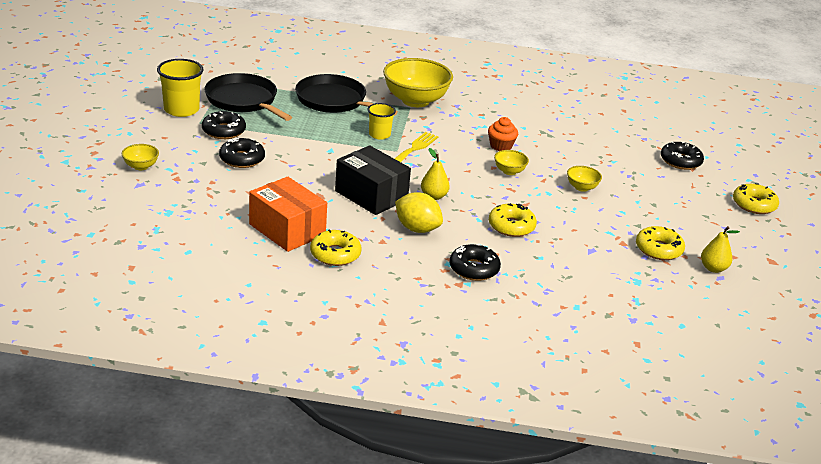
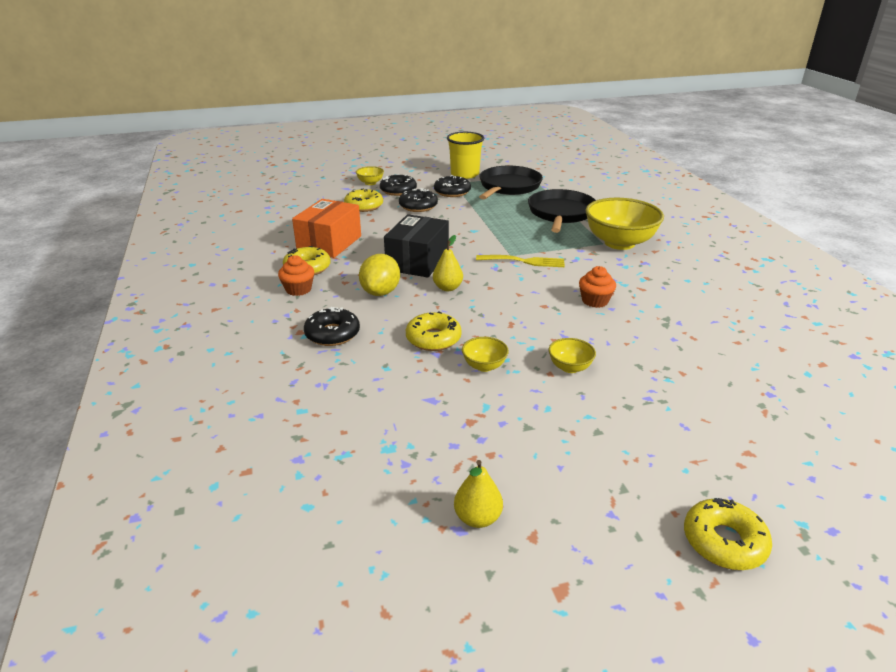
camera: 70 degrees right, 0 degrees up
(378, 268) = (298, 289): none -> orange cupcake
(379, 135) = (529, 242): yellow cup -> none
(509, 171) = (547, 316): yellow bowl -> yellow bowl (484, 366)
(658, 249) = (482, 454): yellow donut -> yellow donut (364, 206)
(680, 161) = (753, 437): black donut -> black donut (398, 190)

